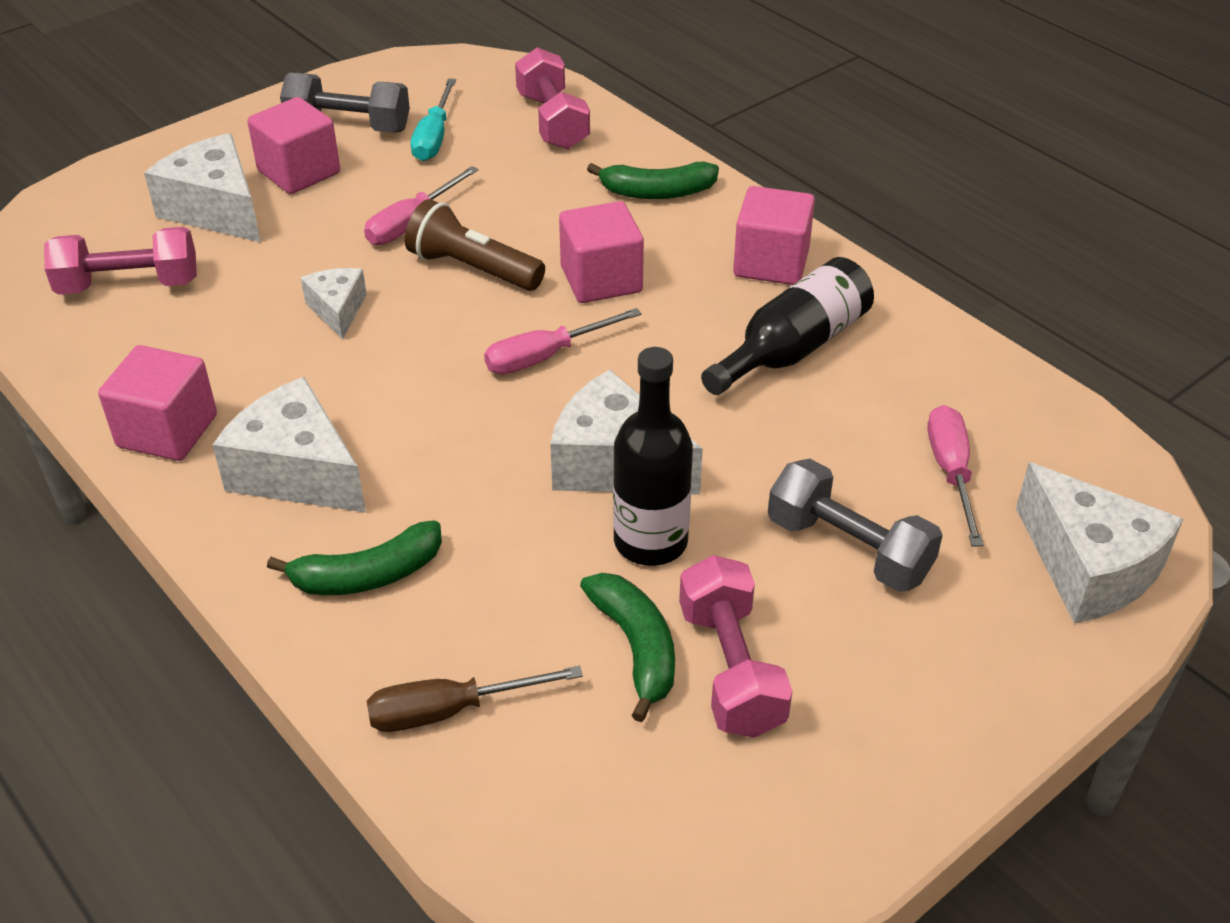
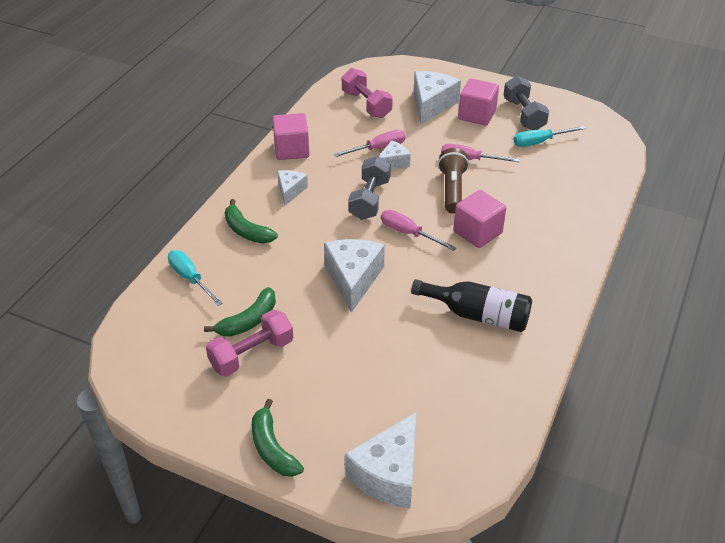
camera: 65 degrees right, 0 degrees up
(297, 472) = (290, 191): white cheese -> white cheese, size x0.57
(449, 711) = (190, 278): brown screwdriver -> turquoise screwdriver
(552, 121) = (590, 173): pink dumbbell -> none
(650, 541) = (312, 306): black bottle -> none
(657, 192) = (564, 228): green banana -> green banana (272, 448)
(771, 263) = (541, 287): pink cube -> none
(848, 549) = (346, 375): grey dumbbell -> grey dumbbell (369, 199)
(951, 472) = (425, 401): pink screwdriver -> pink screwdriver (378, 149)

